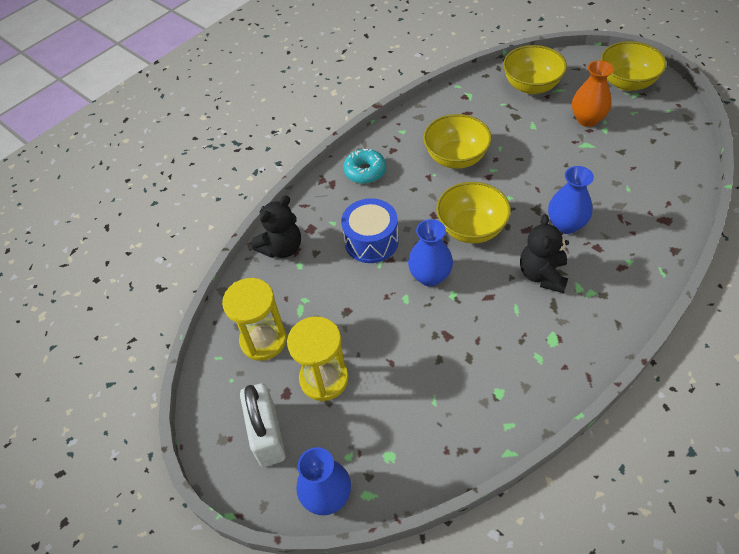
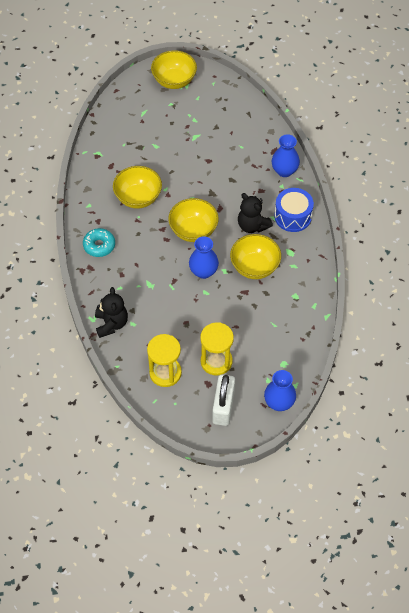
camera: 55 degrees left, 5 degrees up
(267, 435) = (223, 407): white padlock -> white padlock turned 75 degrees clockwise
(371, 241) = (153, 279): blue drum -> blue drum (293, 216)
(531, 86) = (126, 121): yellow bowl -> yellow bowl (254, 267)
(566, 225) = (234, 190): blue vase -> blue vase (284, 171)
(587, 119) = (179, 120): orange vase -> none

